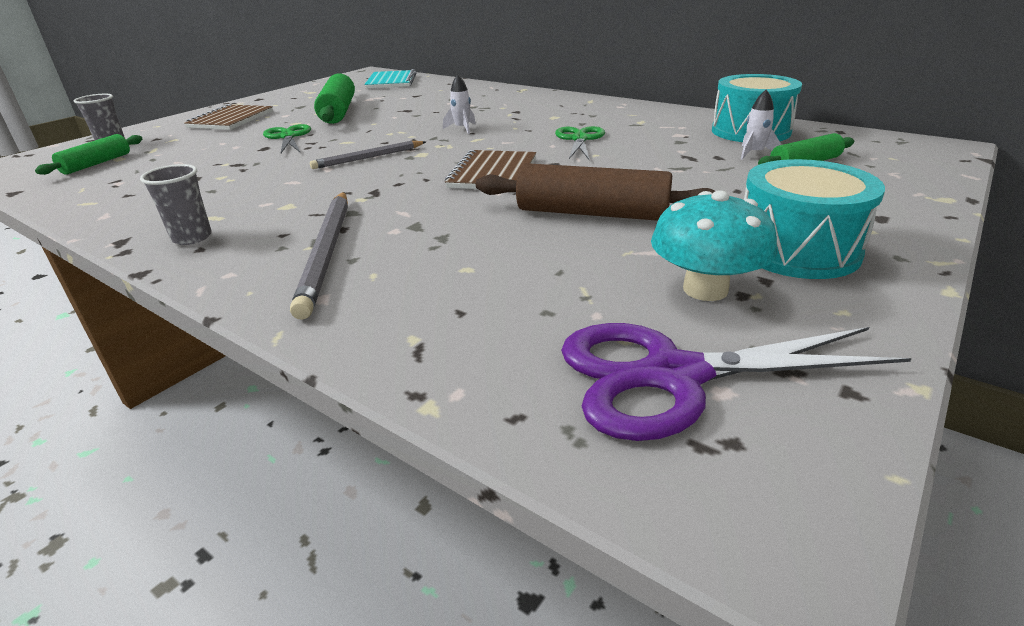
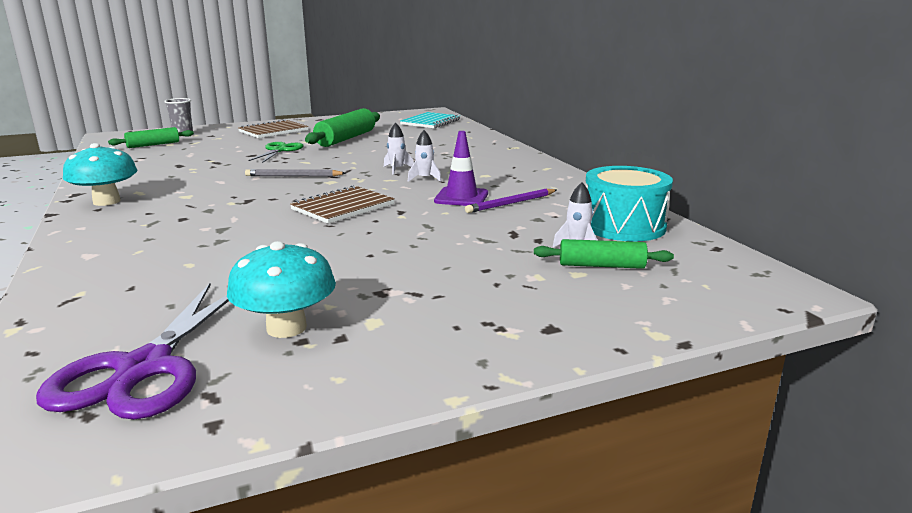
camera: 30 degrees right, 10 degrees down
(192, 238) = (106, 201): grey cup -> turquoise mushroom
(327, 252) = (146, 230): grey pencil -> none
(508, 131) = (424, 178): none -> white rocket
(579, 139) = (461, 197): green scissors -> purple traffic cone
(592, 213) = (340, 253): brown rolling pin -> none
(631, 134) = (511, 203): none -> purple pencil
(673, 376) = (145, 368): purple scissors -> purple scissors turned 105 degrees counterclockwise
(796, 250) = (415, 326): turquoise drum -> none

